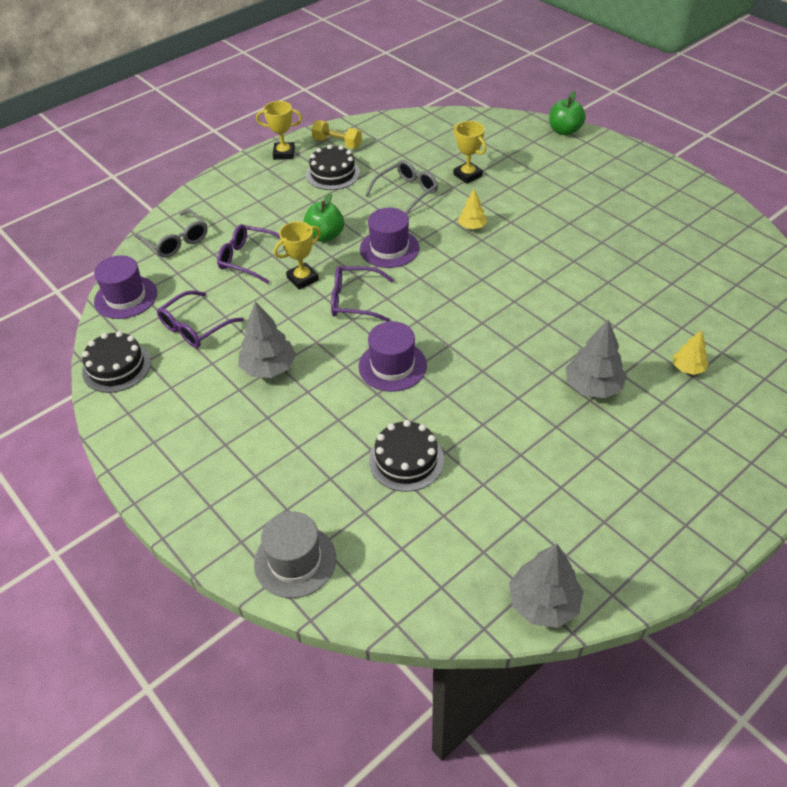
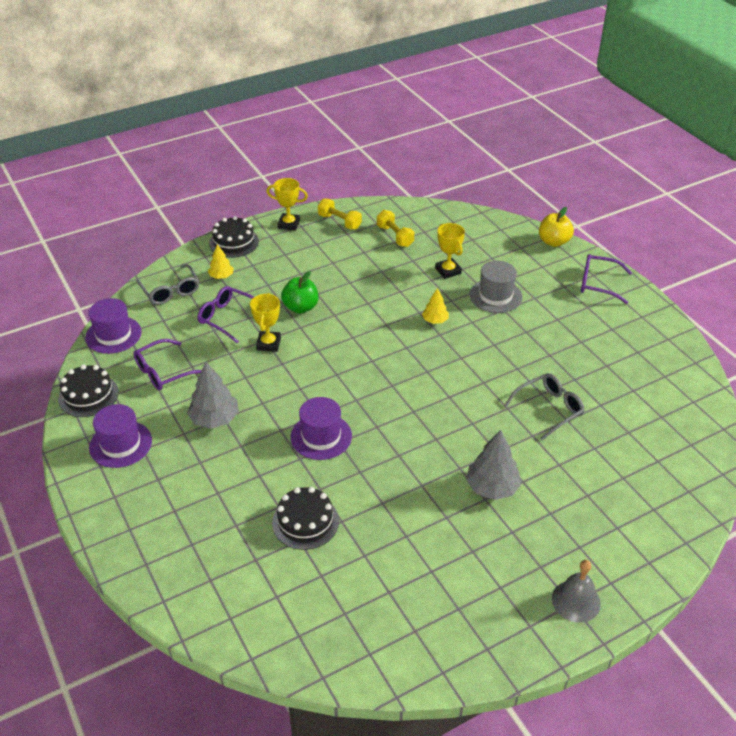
camera: 10 degrees right, 5 degrees down
(295, 561) = (185, 589): grey hat -> grey hat (495, 296)
(302, 279) = (268, 344): yellow trophy -> yellow trophy turned 60 degrees counterclockwise
(333, 174) = (326, 250): black cake -> black cake (234, 242)
(354, 301) = (307, 372): purple glasses -> purple glasses (598, 284)
(389, 248) = (354, 329): purple hat -> purple hat (120, 444)
(400, 149) = (395, 236): none -> yellow dumbbell
(406, 193) = (386, 279): grey glasses -> grey glasses (549, 409)
(543, 602) = (380, 667): grey tree -> none
(564, 131) = (553, 242): green apple -> yellow apple
(687, 368) = (585, 486): yellow tree -> yellow tree (221, 276)
(723, 488) = (576, 601): none -> grey bell

